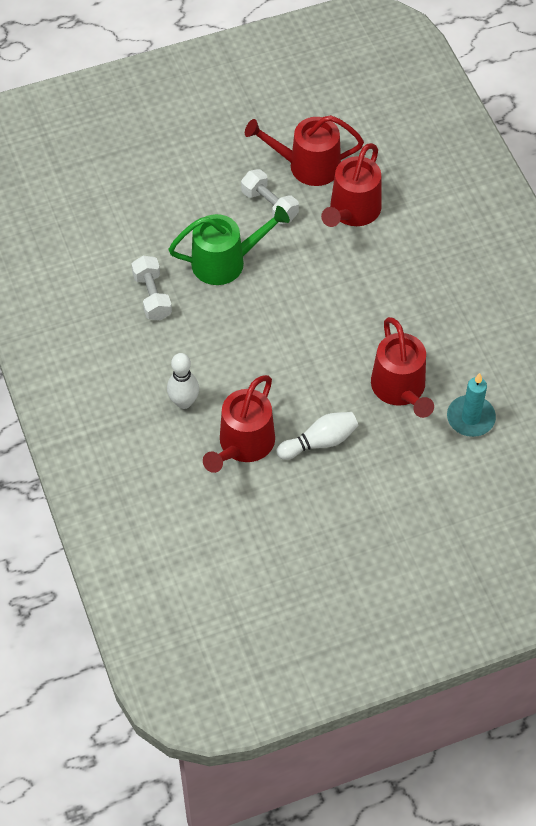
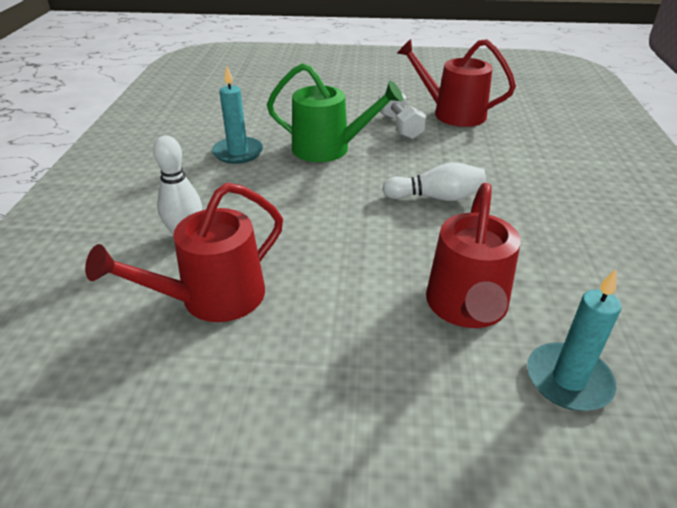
camera: 25 degrees right, 20 degrees down
(152, 296) = (238, 153): white dumbbell -> turquoise candle
(320, 442) = (315, 330): white bowling pin -> white bowling pin (436, 197)
(352, 211) = (482, 147): red watering can -> none

